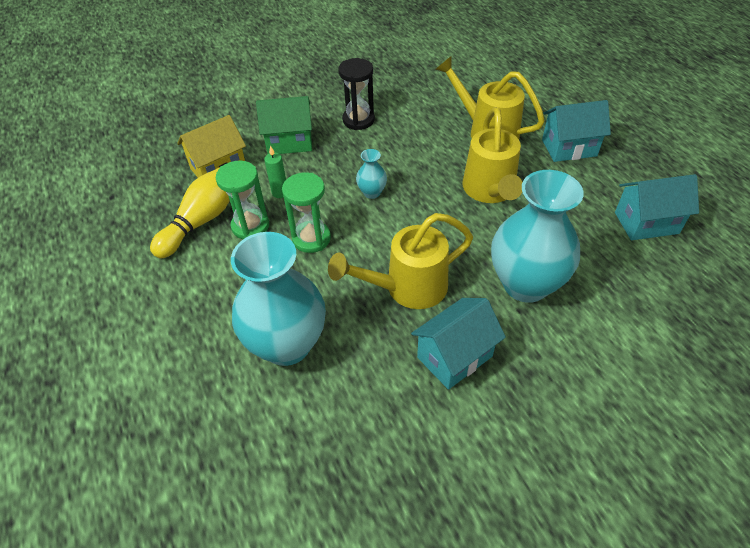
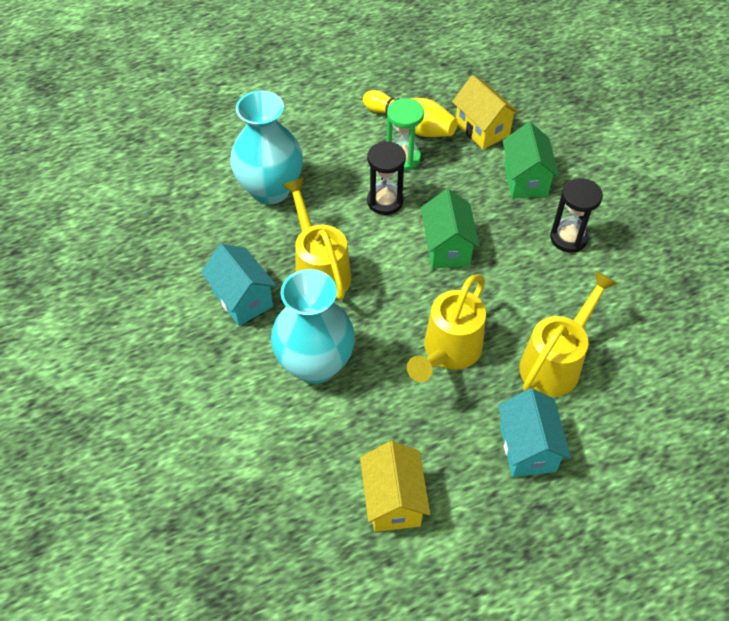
camera: 90 degrees right, 5 degrees up
(280, 193) = (447, 176): green candle -> none
(311, 238) = (385, 201): green hourglass -> black hourglass
(372, 192) = (447, 247): turquoise vase -> green house
(490, 191) = (448, 352): yellow watering can -> yellow watering can turned 60 degrees counterclockwise
(646, 223) = (393, 500): turquoise house -> yellow house

